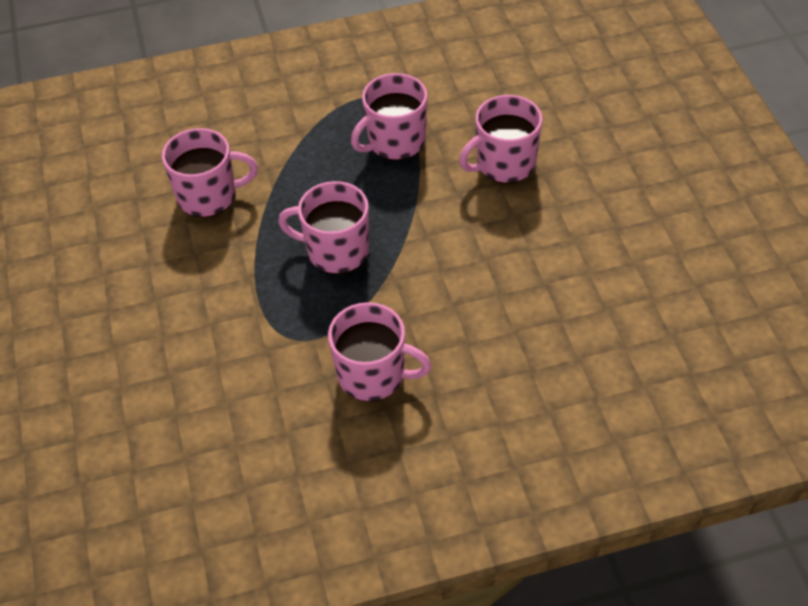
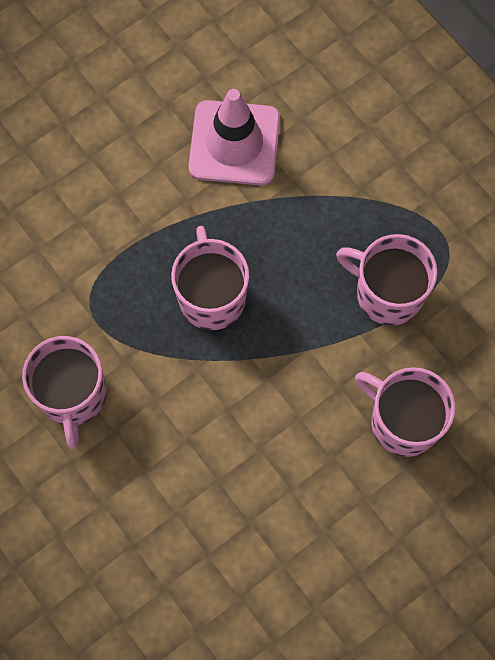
camera: 65 degrees right, 20 degrees up
(209, 196) = (234, 143): pink mug -> pink traffic cone

